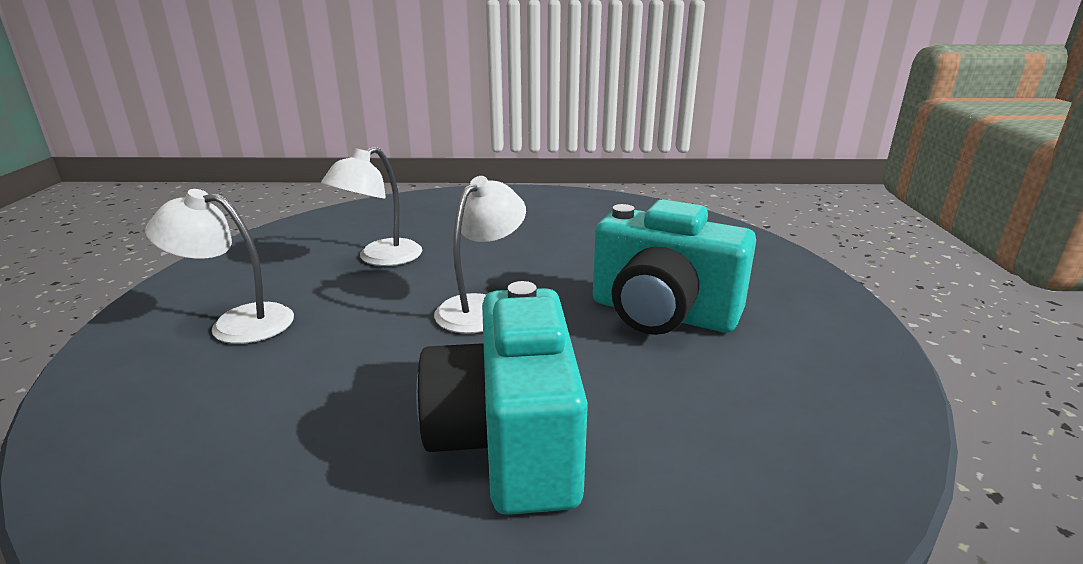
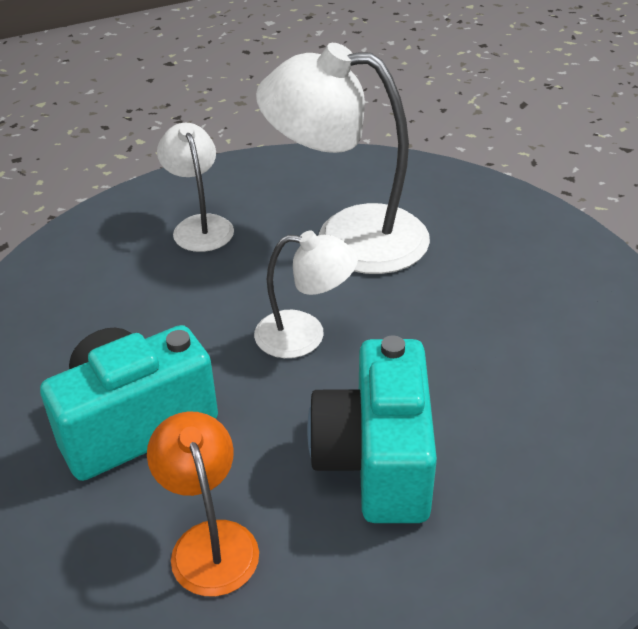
camera: 65 degrees right, 15 degrees up
(380, 258) = (348, 237): white lamp -> white lamp, size x1.80
(717, 425) = (209, 541): none -> orange lamp

